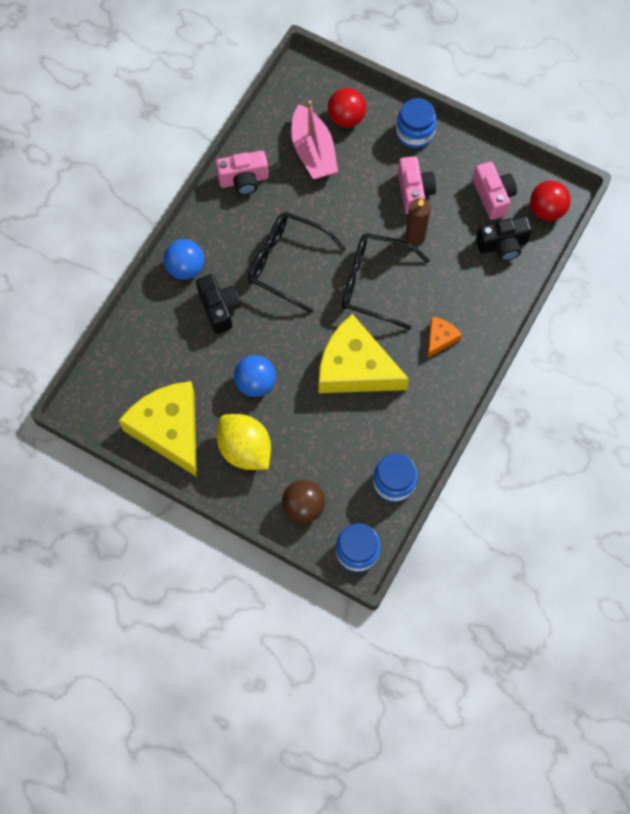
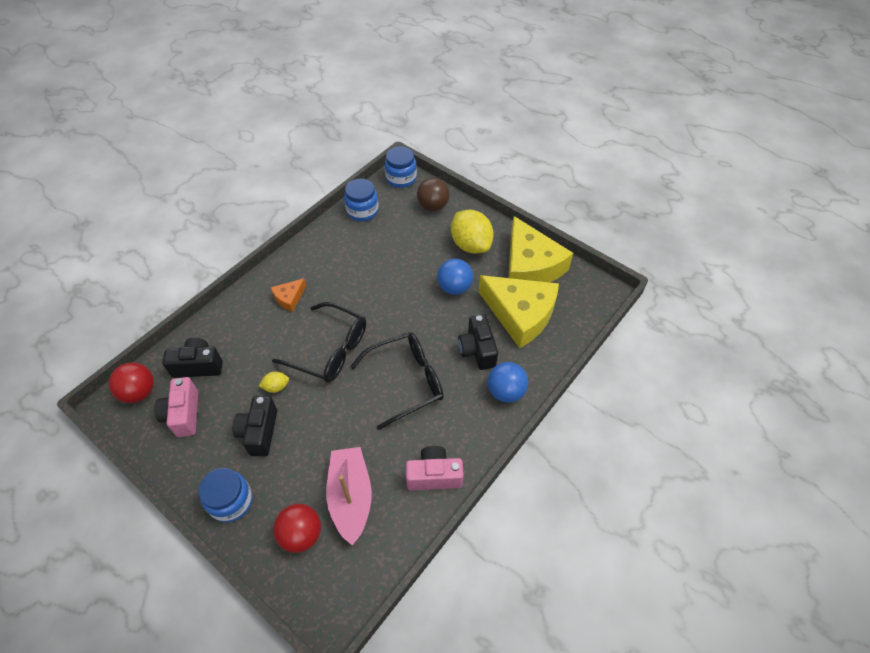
camera: 170 degrees left, 15 degrees down
(287, 263) = (407, 381): black glasses -> black glasses turned 60 degrees counterclockwise
(355, 368) = (368, 287): yellow cheese -> yellow cheese (520, 314)
(414, 192) = (259, 432): pink camera -> black camera
(415, 236) = (276, 387): brown candle -> yellow lemon

